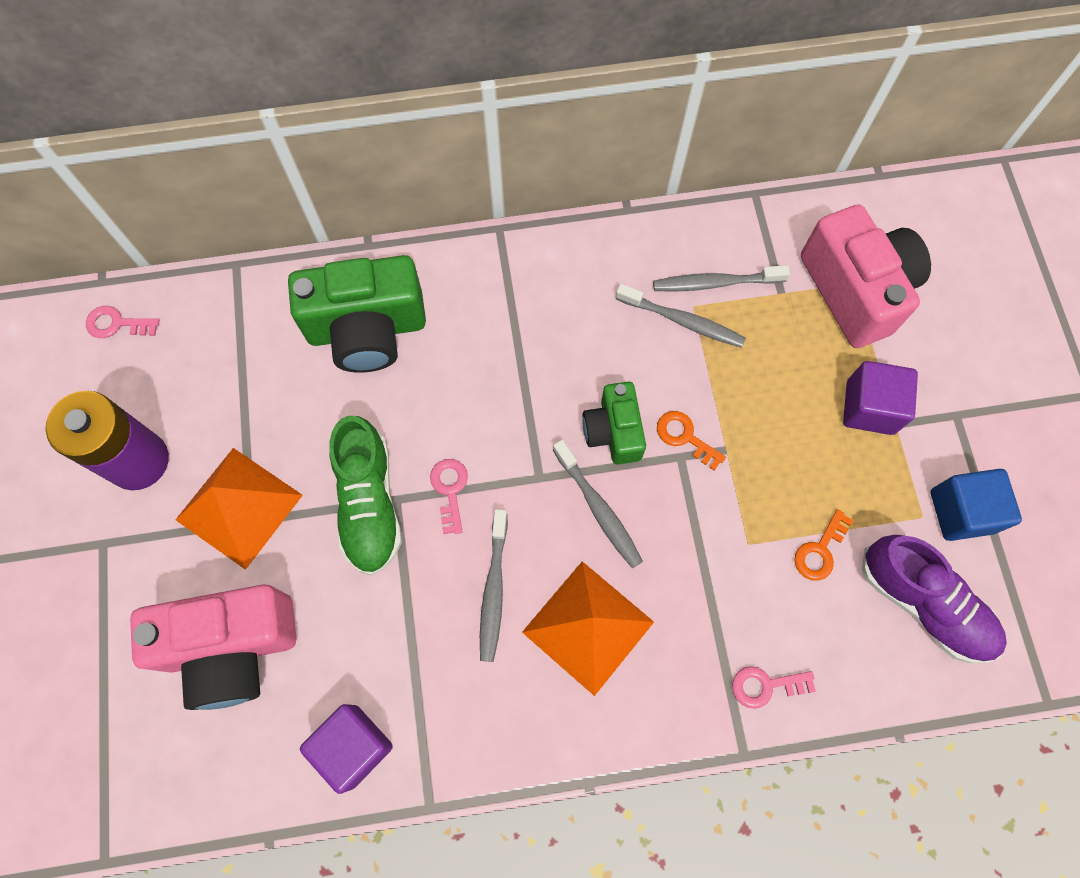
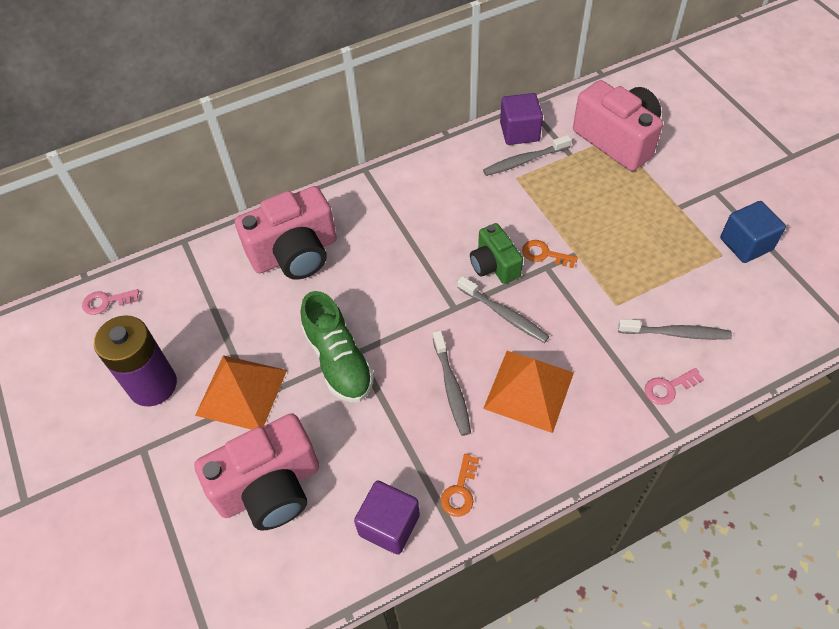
camera: 15 degrees left, 15 degrees down
(367, 329) = (295, 253): green camera -> pink camera
(450, 490) = (394, 334): pink key -> none
(682, 321) = (512, 188): grey toothbrush -> grey toothbrush (676, 333)
(820, 550) = (665, 294): orange key -> orange key (460, 491)
(869, 407) = (658, 202): purple cube -> purple cube (519, 132)
(924, 603) = (749, 305): purple shoe -> none

